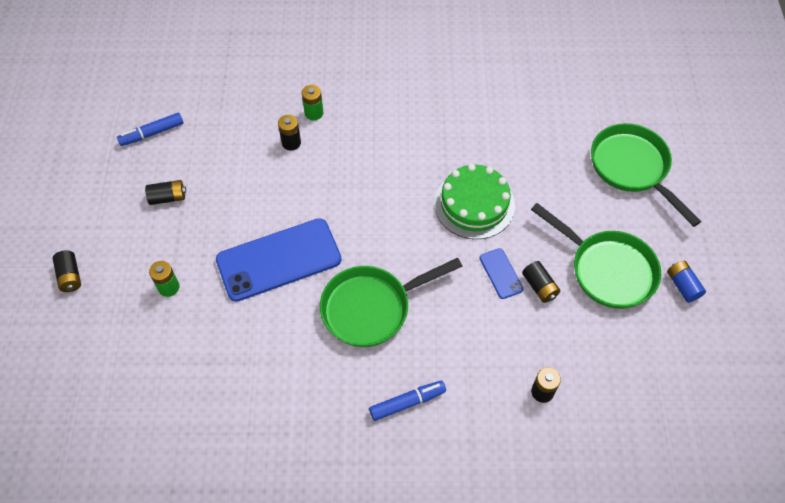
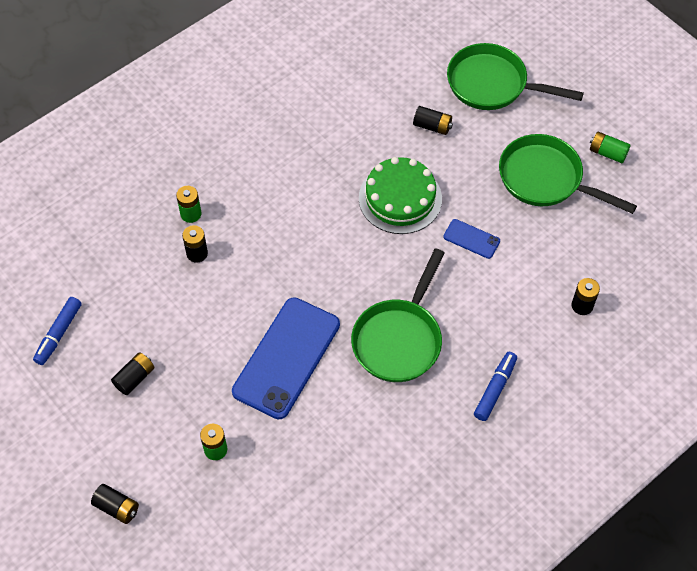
camera: 40 degrees left, 0 degrees up
(539, 286) = (509, 228): black battery -> black battery (432, 126)
(607, 270) = (545, 179): green pan -> green pan turned 150 degrees counterclockwise
(682, 286) = (607, 153): blue battery -> green battery

